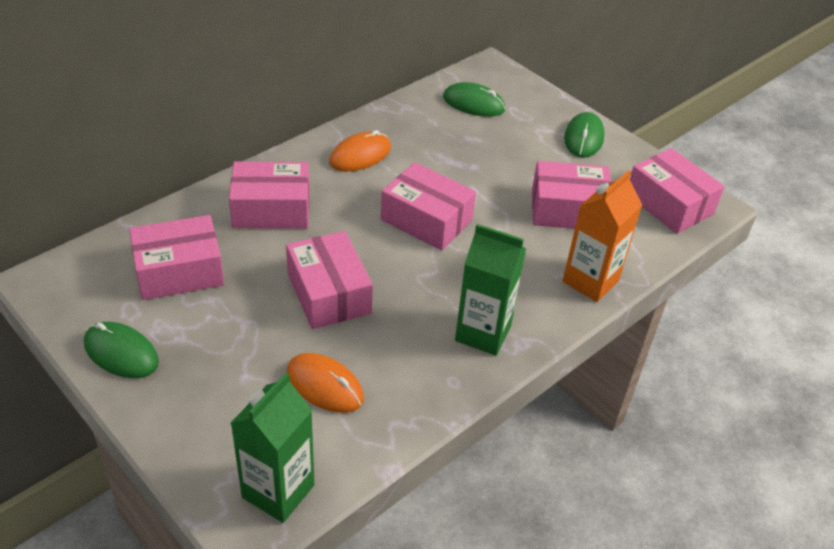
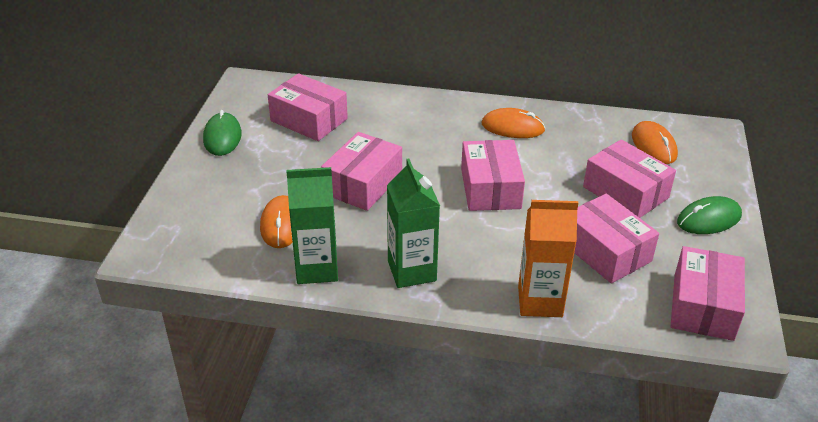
camera: 55 degrees right, 5 degrees down
(271, 209) = (407, 122): pink box -> pink box (625, 192)
(278, 491) = (179, 250): green carton -> green carton (317, 269)
(473, 103) = (653, 145): green mouse -> orange mouse

